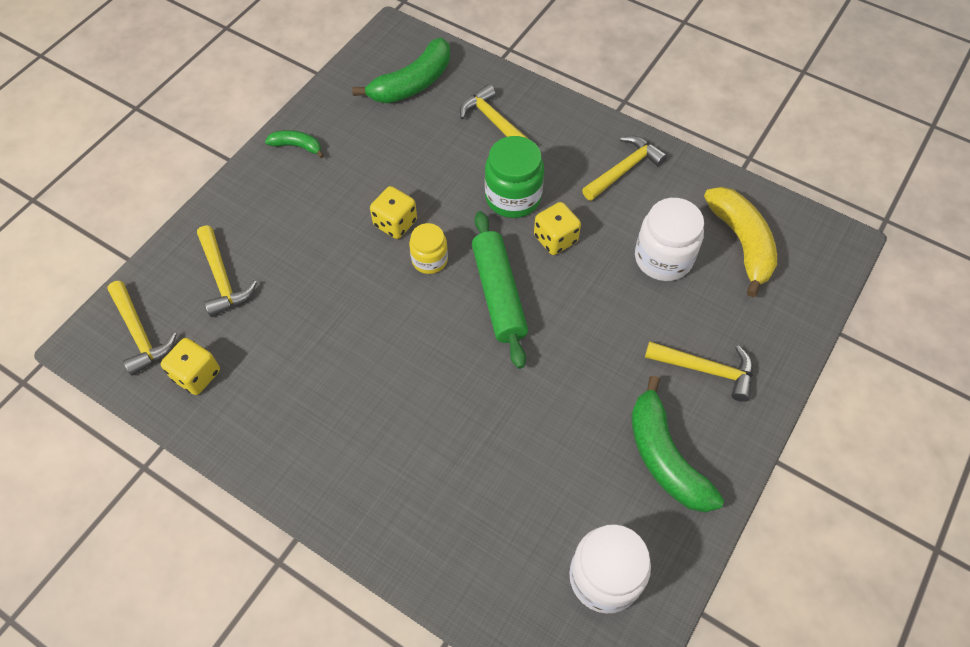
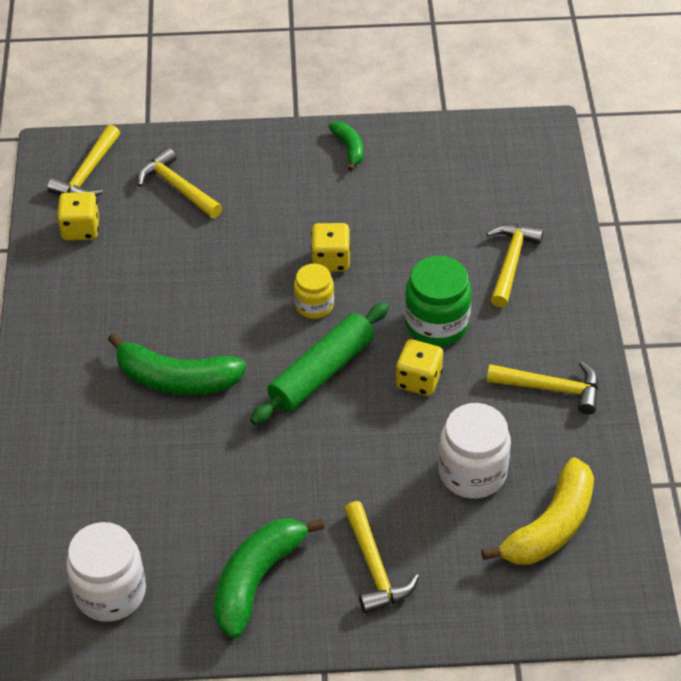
camera: 55 degrees right, 10 degrees down
(222, 278) = (177, 187): yellow hammer -> yellow hammer turned 105 degrees clockwise
(413, 83) = (497, 179): green banana -> green banana (177, 379)

